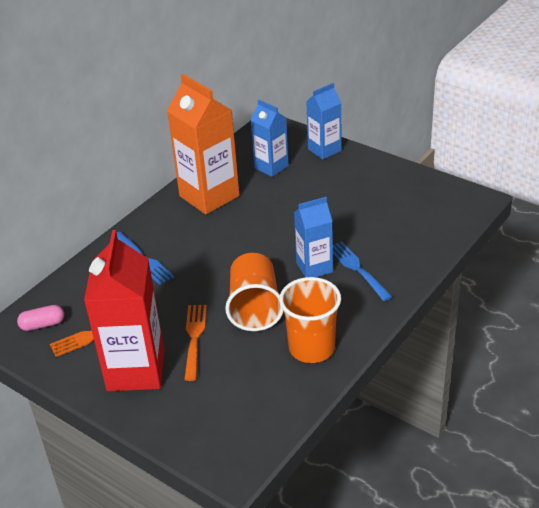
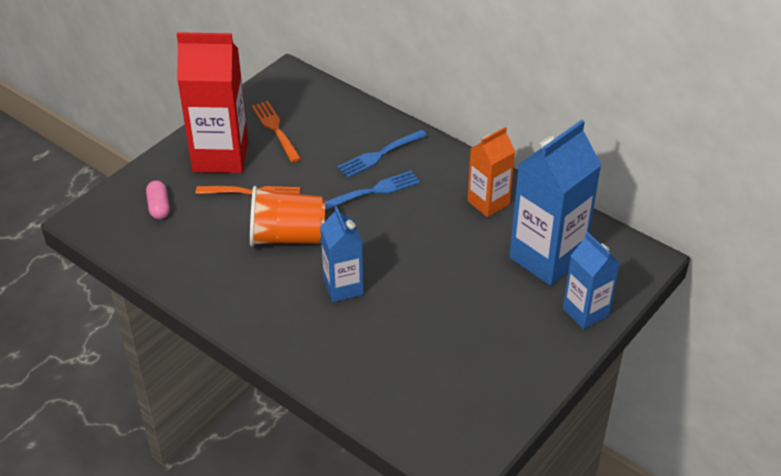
camera: 90 degrees right, 5 degrees up
(43, 325) = (296, 96): pink capsule -> pink capsule (159, 207)
(209, 196) = (488, 202): orange carton -> orange carton, size x0.59
(271, 167) = (547, 258): blue carton -> blue carton, size x1.71
(311, 348) = (216, 277): orange cup -> none
(357, 269) = (334, 324): blue fork -> blue fork (374, 191)

